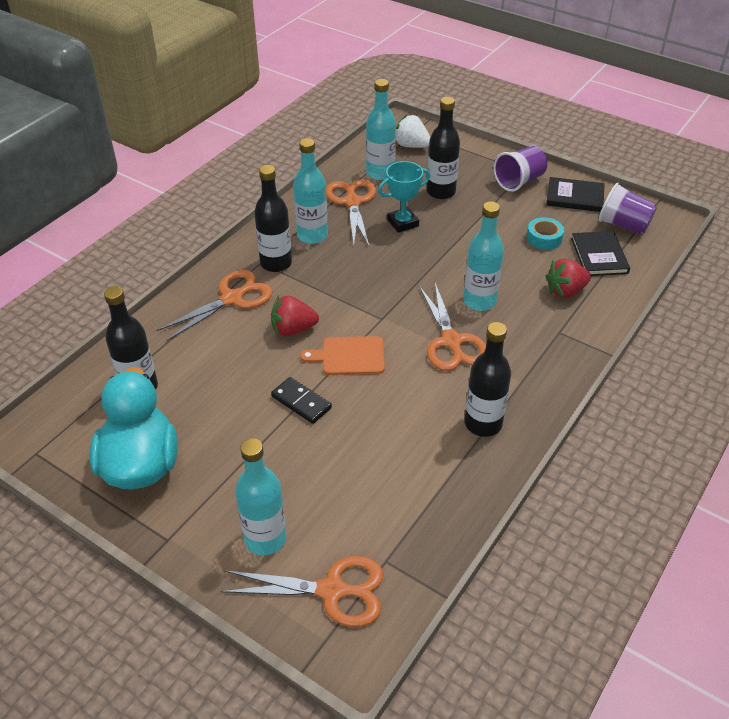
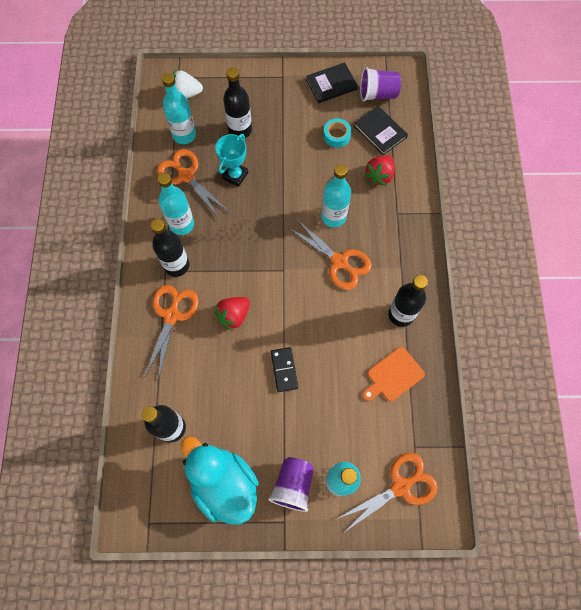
camera: 35 degrees left, 25 degrees up
(301, 402) = (284, 370): black domino -> black domino turned 75 degrees clockwise
(349, 356) = (286, 314): orange cutting board -> orange cutting board (393, 375)
(519, 181) = (285, 89): purple cup -> purple cup (293, 485)

